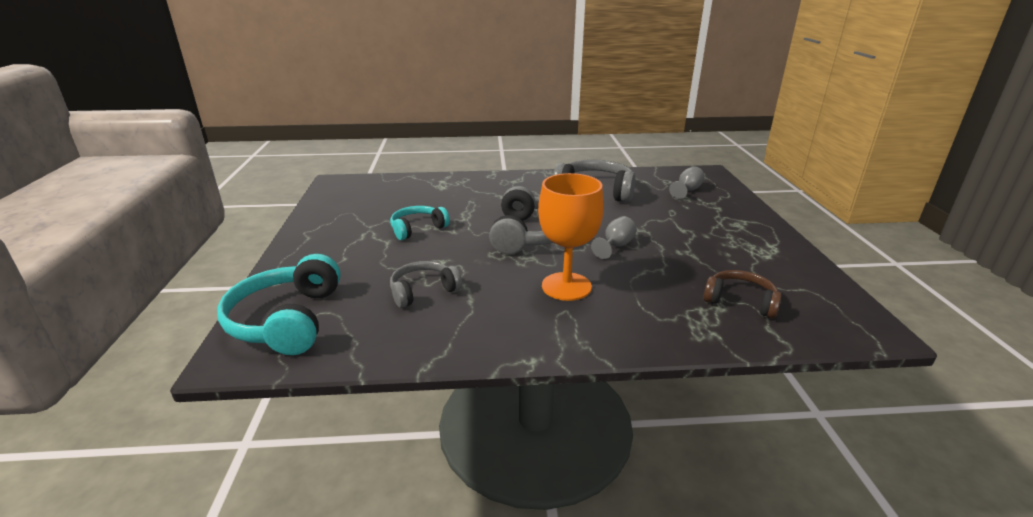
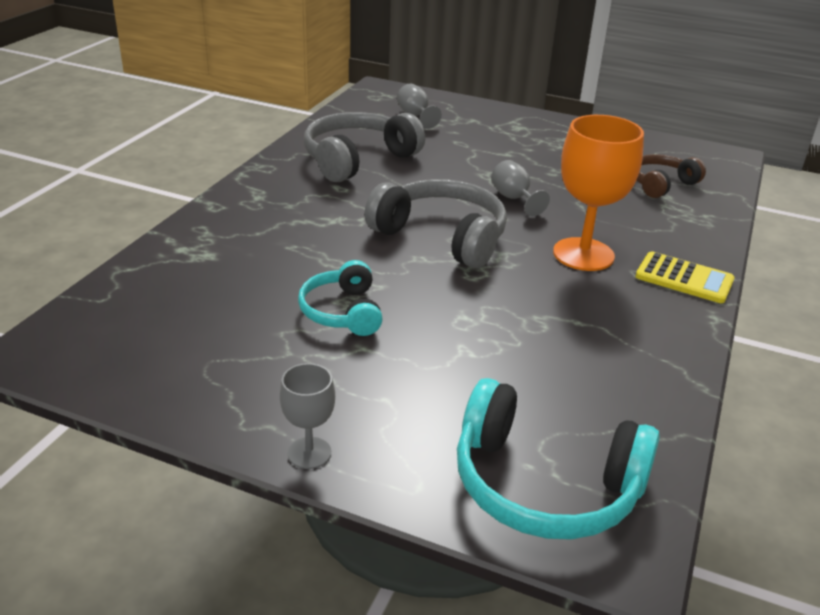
camera: 65 degrees left, 5 degrees up
(291, 251) = (309, 453): none -> grey goblet
(423, 291) = (533, 350): grey headphones -> none
(580, 337) = (684, 278): none -> yellow calculator

